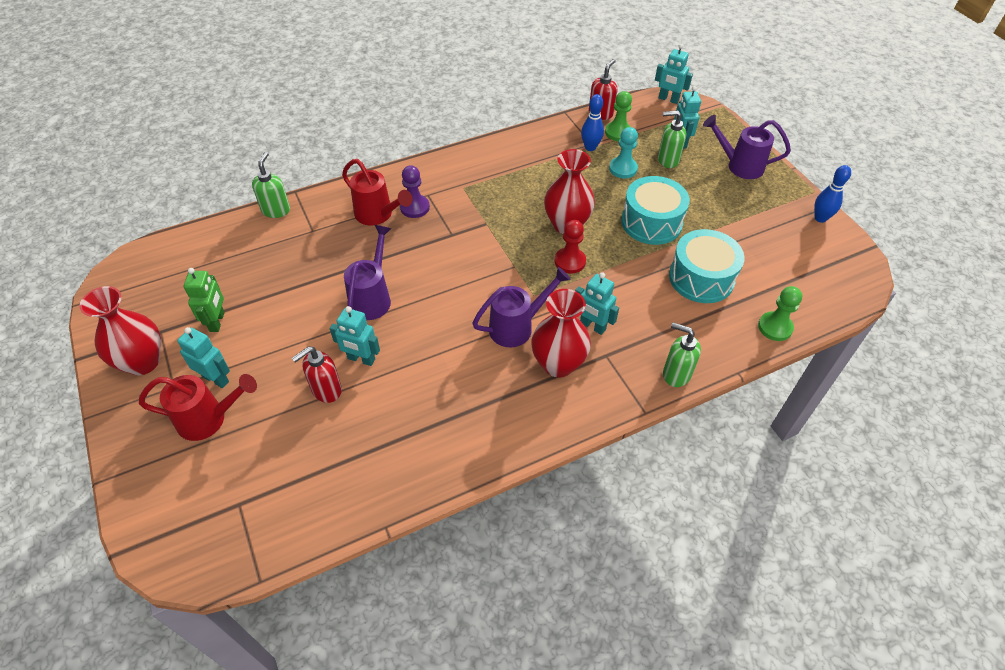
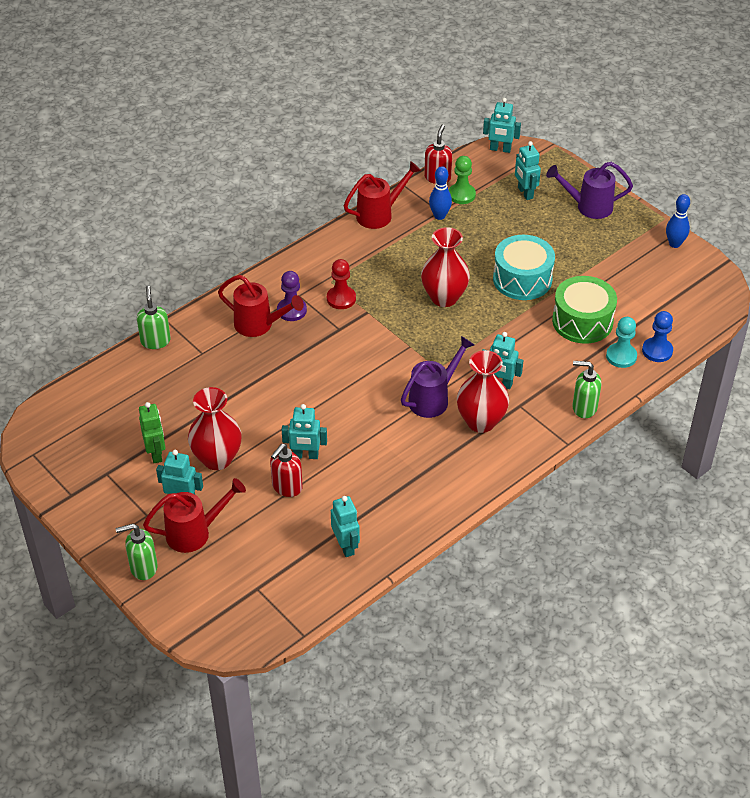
camera: 15 degrees left, 5 degrees down
(143, 362) = (106, 502): red vase -> red vase (217, 459)
(356, 477) = (346, 546): none -> turquoise robot
(372, 298) = (290, 402): purple watering can -> none
(534, 136) = (379, 214): none -> red watering can
(570, 261) = (459, 331): red pawn -> red pawn (341, 299)
(623, 169) = (478, 231): turquoise pawn -> turquoise pawn (621, 356)
(667, 160) = (518, 214): green soap dispenser -> green soap dispenser (143, 567)
(701, 278) = (582, 321): turquoise drum -> green drum
(775, 327) = (657, 351): green pawn -> blue pawn

